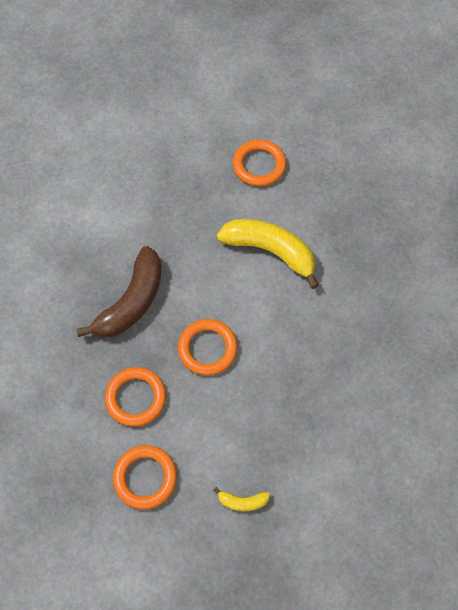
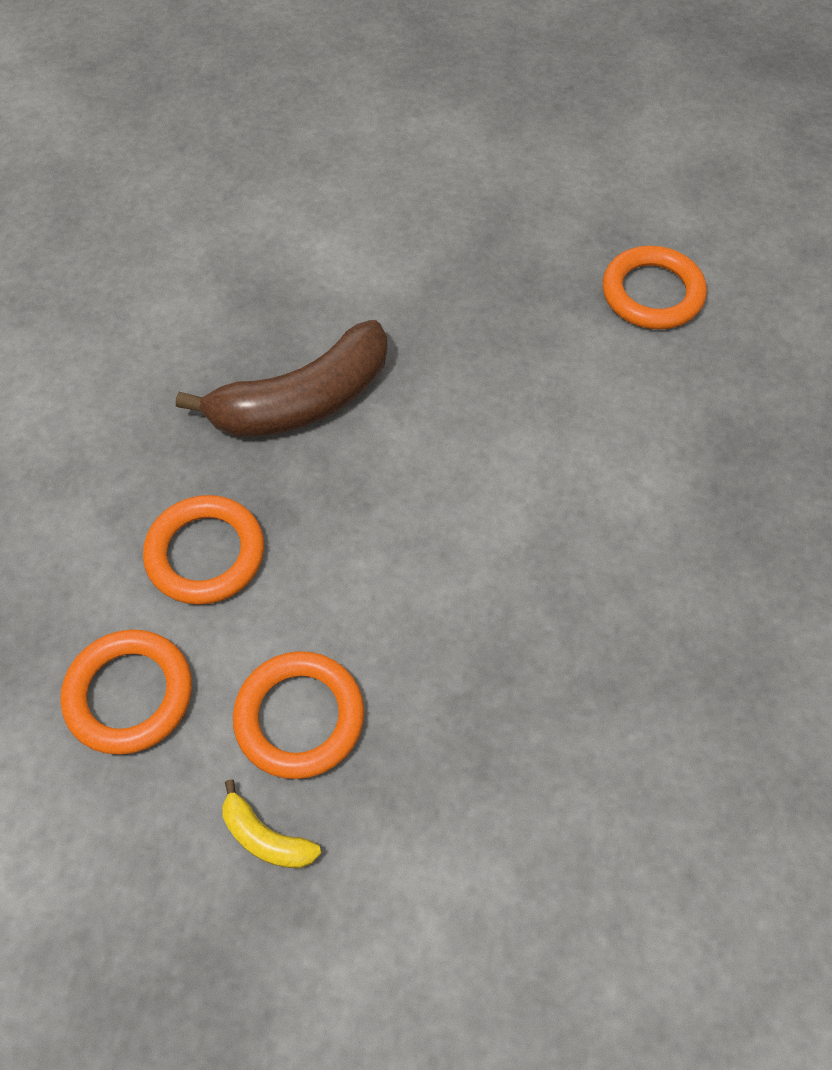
camera: 30 degrees right, 5 degrees down
(207, 349) = (378, 537): orange ring -> orange ring (299, 717)
(270, 251) = (589, 434): yellow banana -> none

